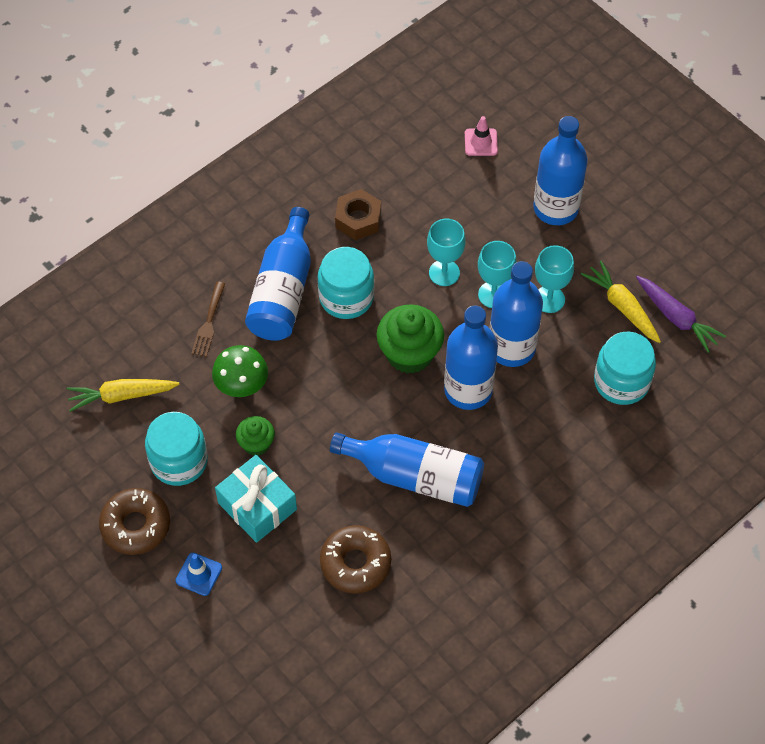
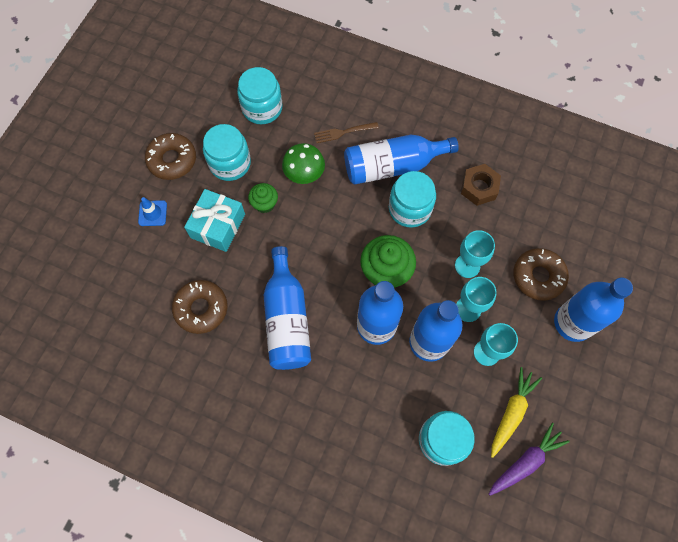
camera: 65 degrees right, 10 degrees up
(121, 396) = (262, 108): yellow carrot -> turquoise jar
(481, 142) = (598, 242): pink traffic cone -> none
(490, 214) = (538, 276): none -> brown donut
(676, 318) = (525, 462): purple carrot -> purple carrot turned 150 degrees counterclockwise

